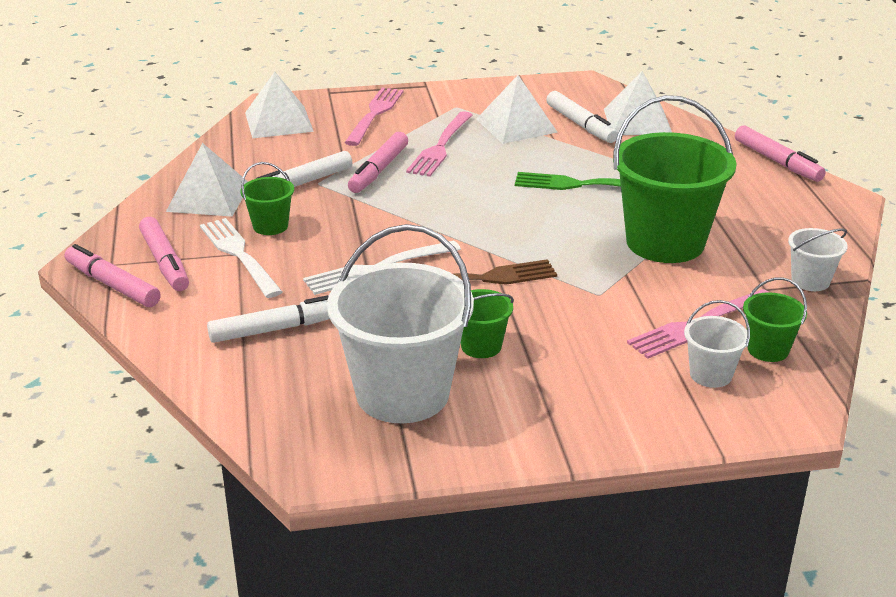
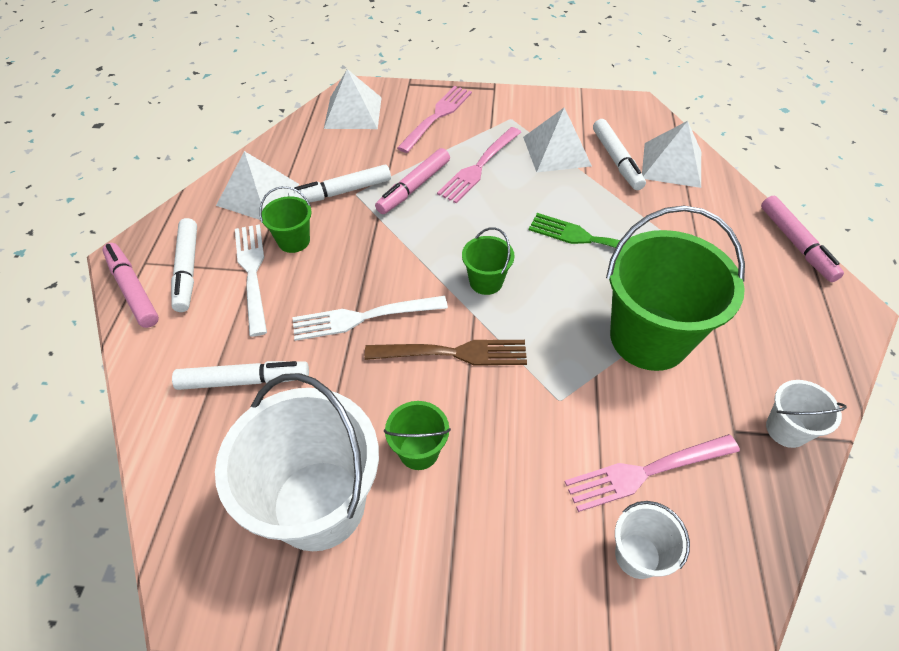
camera: 15 degrees right, 20 degrees up
(165, 262) = (187, 270): pink marker -> white marker
(768, 350) = (711, 530): green bucket -> green bucket (486, 282)

